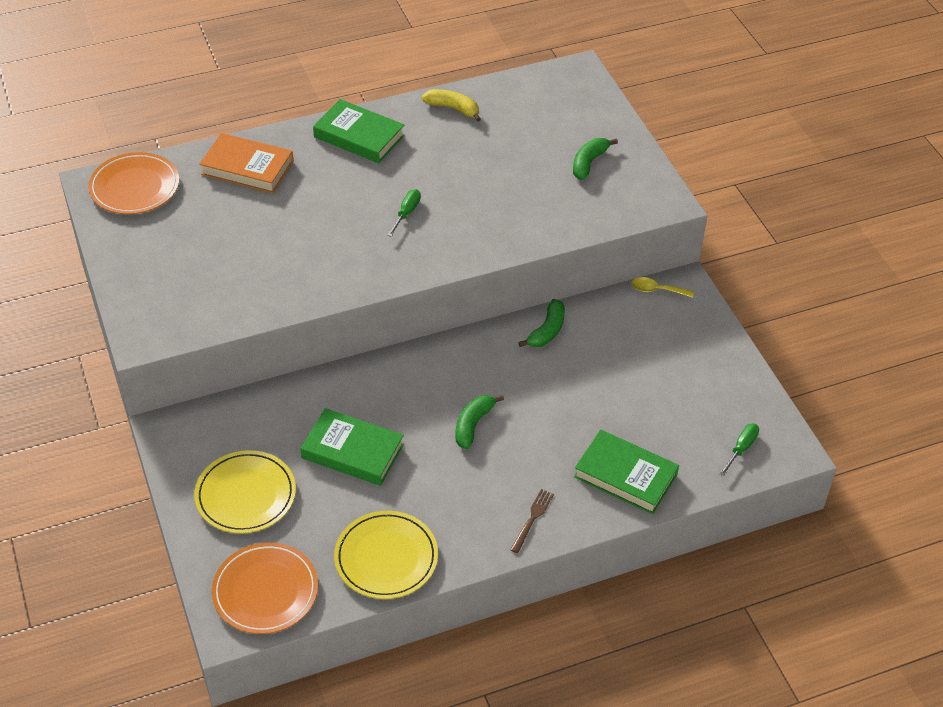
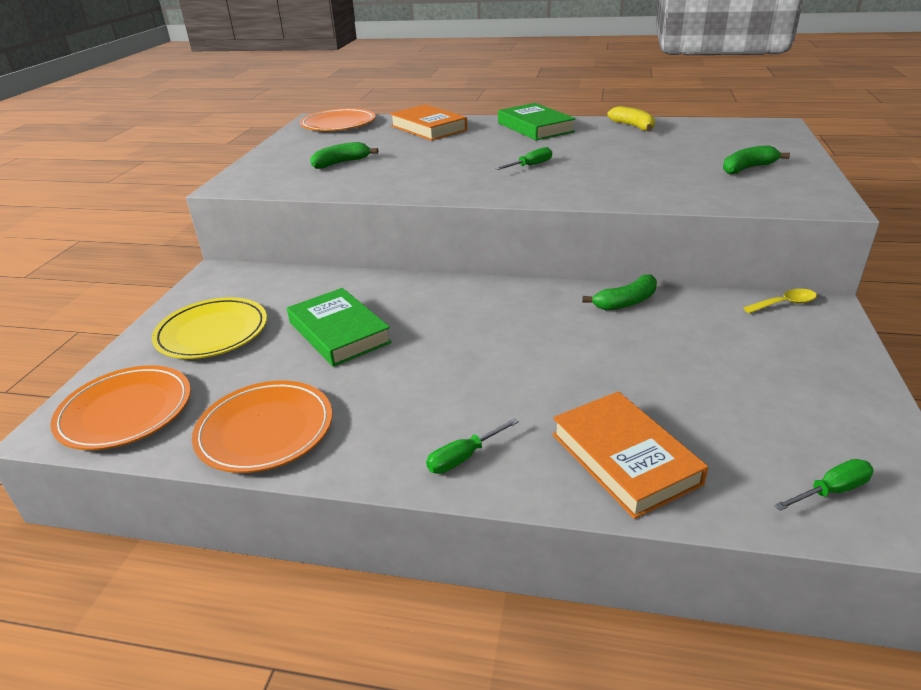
camera: 35 degrees right, 15 degrees down
(386, 558) = (265, 430): yellow plate -> orange plate
(473, 425) = (477, 350): green banana -> green banana (341, 163)
(532, 518) = (463, 457): brown fork -> green screwdriver
(625, 475) = (625, 458): green book -> orange book
(657, 290) = (784, 304): yellow spoon -> yellow spoon turned 120 degrees clockwise

